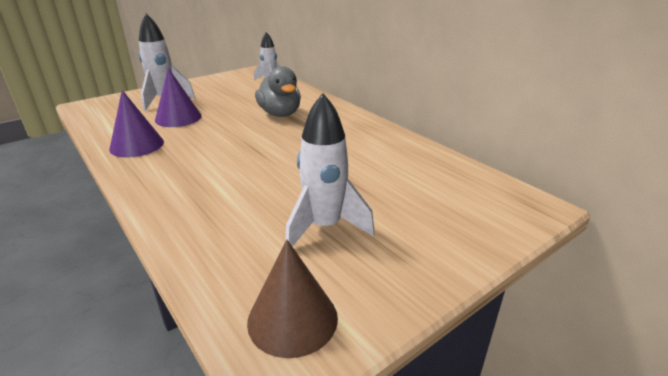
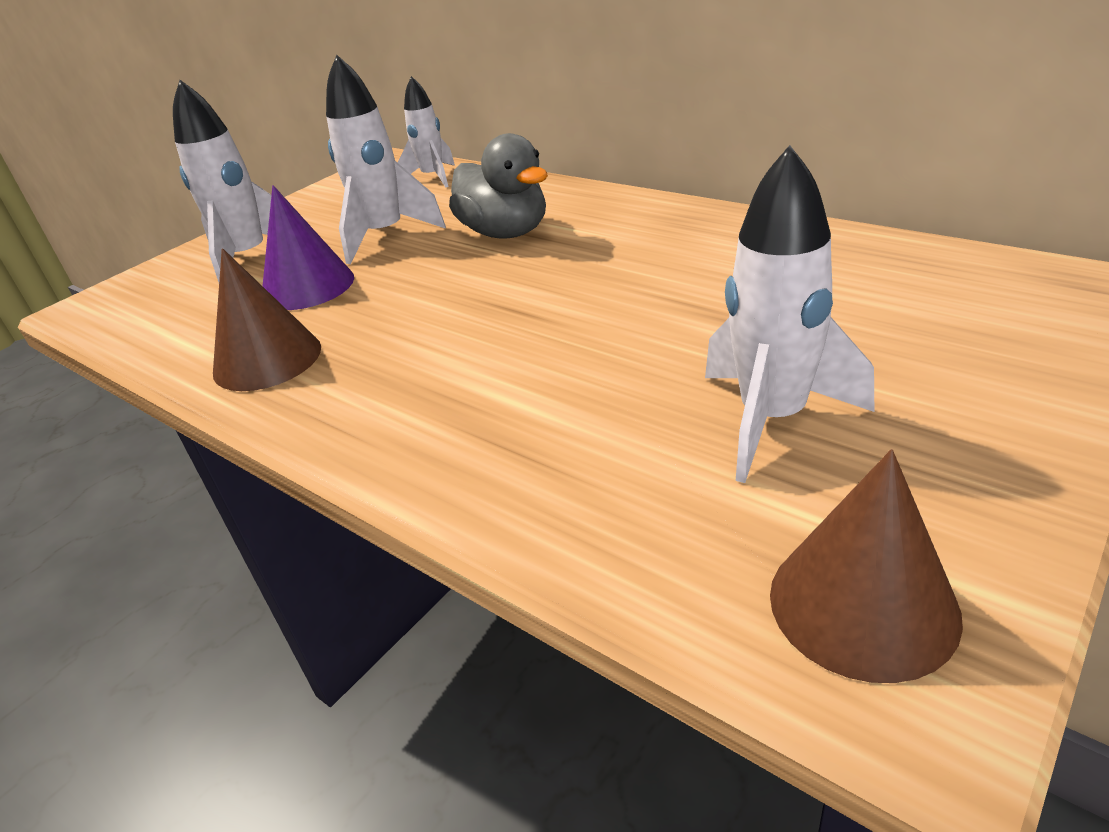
camera: 10 degrees left, 5 degrees up
(137, 145) = (267, 359): purple cone -> brown cone
(228, 103) = (385, 236): none -> white rocket

